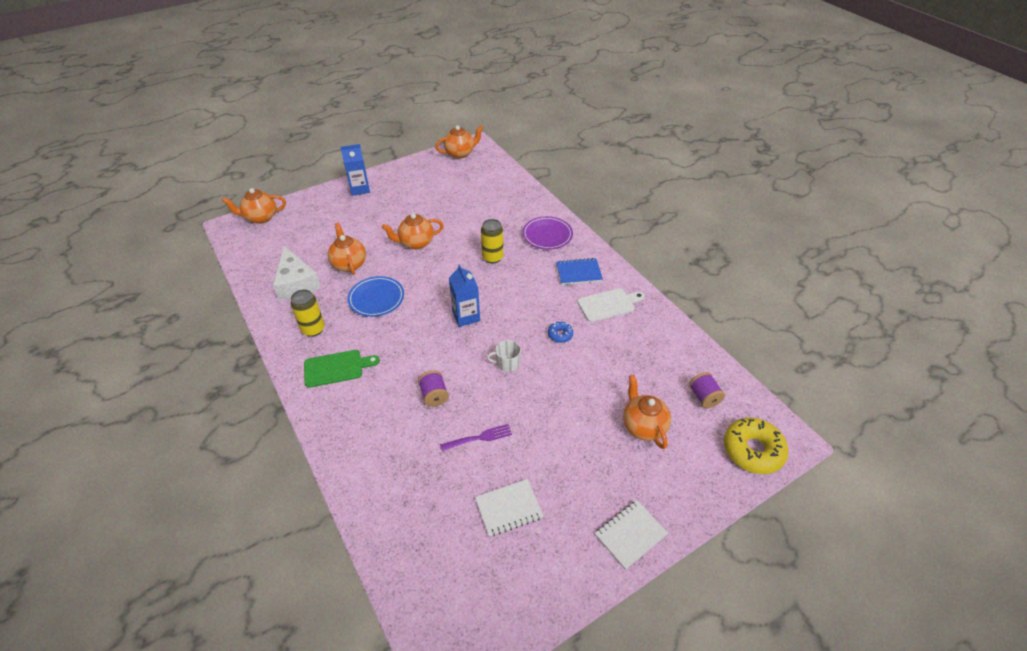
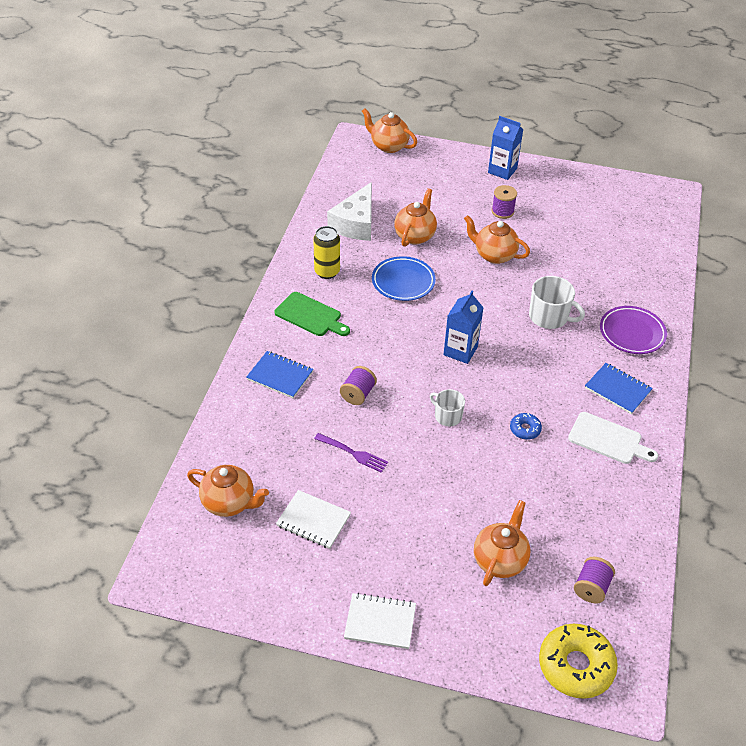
camera: 45 degrees right, 0 degrees up
(363, 428) = (280, 376): none -> blue notebook
(389, 213) = (502, 211): none -> purple spool
(460, 153) = (645, 193): orange teapot -> orange teapot (229, 503)
(492, 257) = (549, 317): yellow can -> white mug

